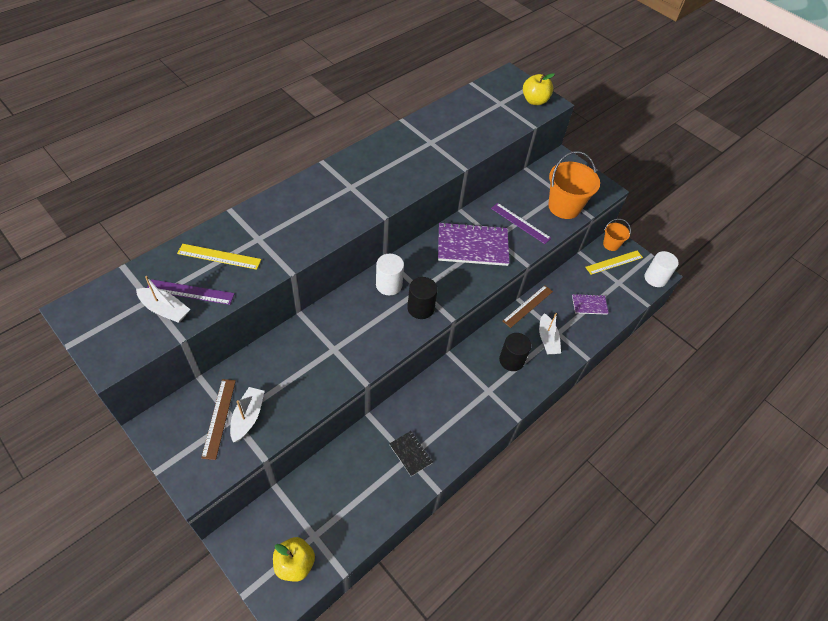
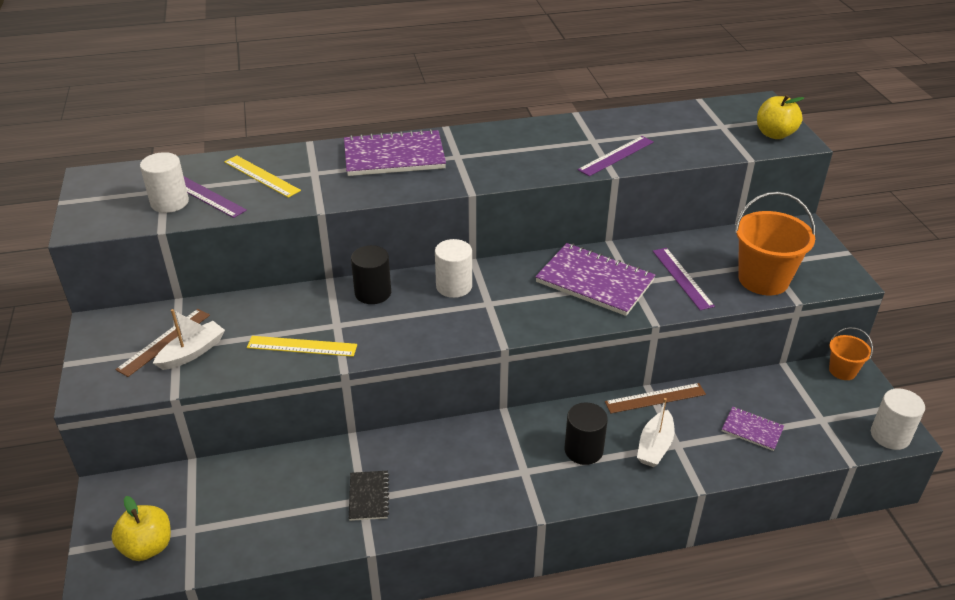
camera: 35 degrees right, 15 degrees down
(165, 309) = (169, 202): white boat -> white cylinder
(306, 202) = (394, 156): none -> purple notebook
(420, 308) = (473, 321): black cylinder -> black cylinder (373, 293)
(454, 151) = (616, 156): none -> purple ruler
(614, 262) = (832, 393): yellow ruler -> yellow ruler (302, 346)

